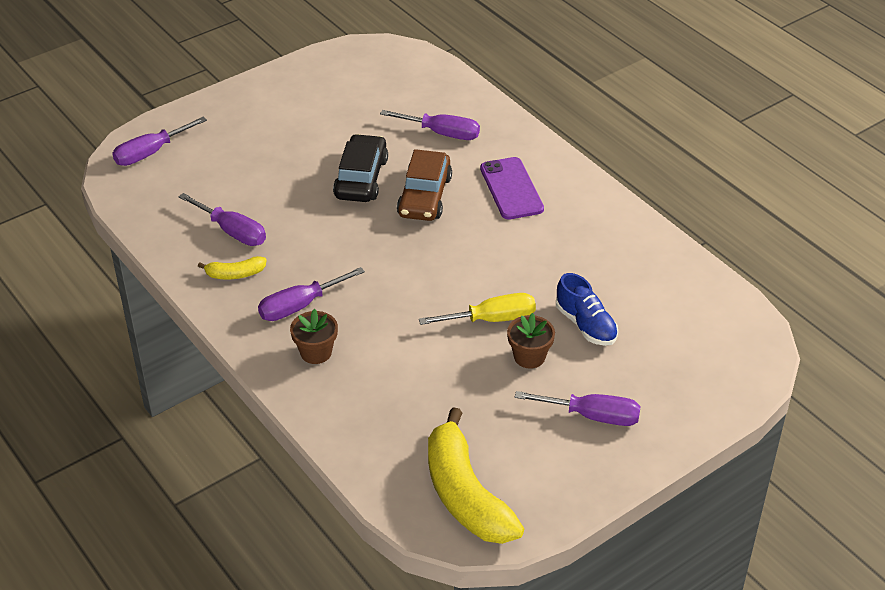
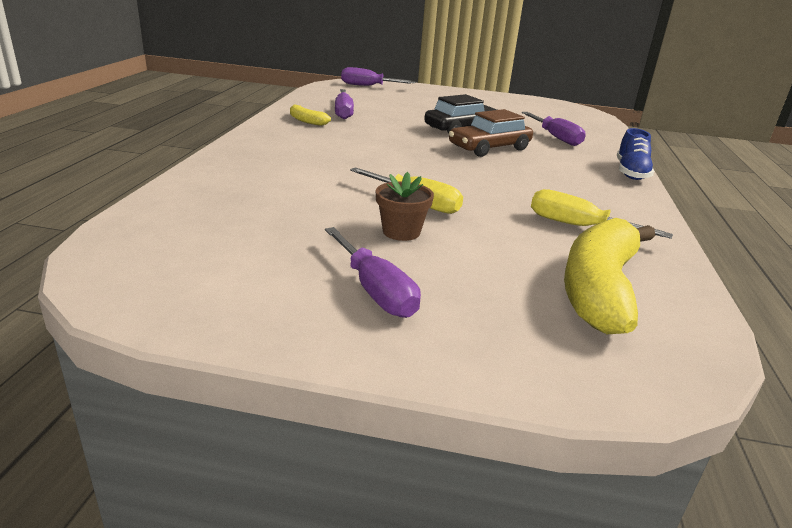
camera: 45 degrees right, 15 degrees down
(300, 306) = (308, 142): purple screwdriver -> none
(316, 352) = (269, 157): brown flower pot -> none
(465, 494) = (165, 259): yellow banana -> yellow banana (599, 289)
(511, 189) = (564, 170): purple phone -> none
(585, 325) = (490, 245): blue shoe -> blue shoe (631, 172)
(601, 261) = (578, 226): none -> yellow screwdriver

